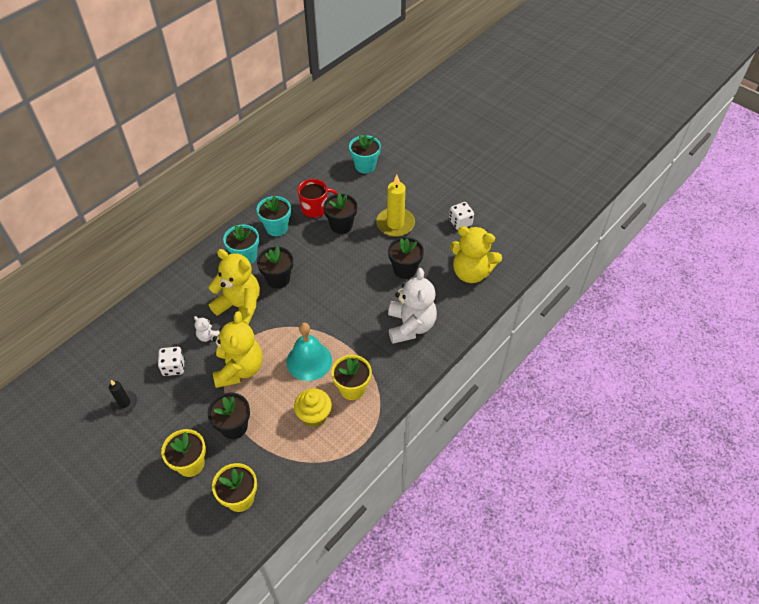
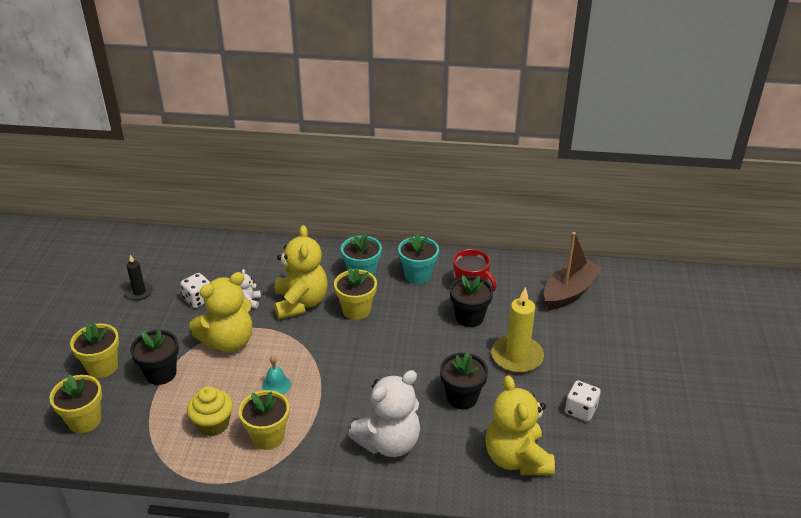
camera: 55 degrees right, 15 degrees down
(278, 279) = (356, 310): black flower pot -> yellow flower pot
(309, 361) = (276, 385): turquoise bell -> turquoise bell, size x0.52
(365, 166) = (569, 292): turquoise flower pot -> brown boat

